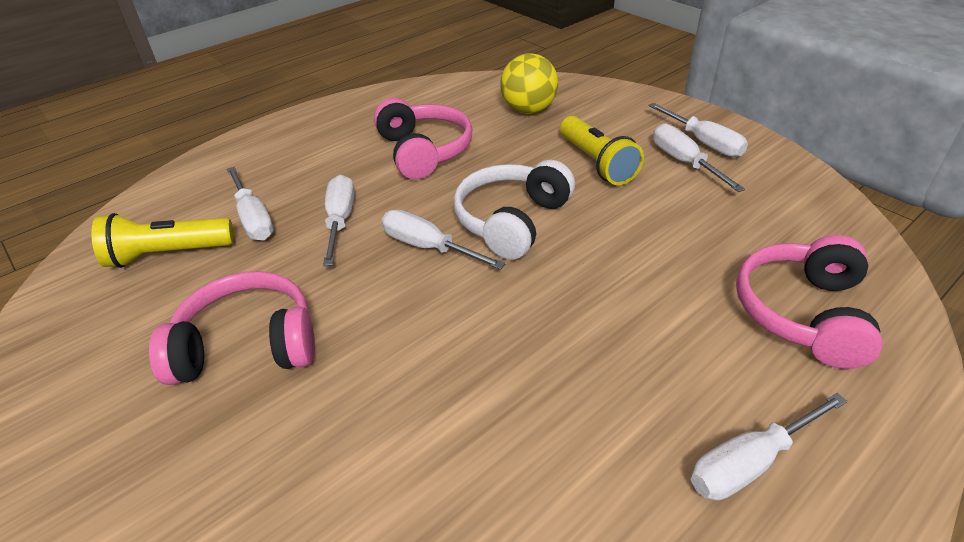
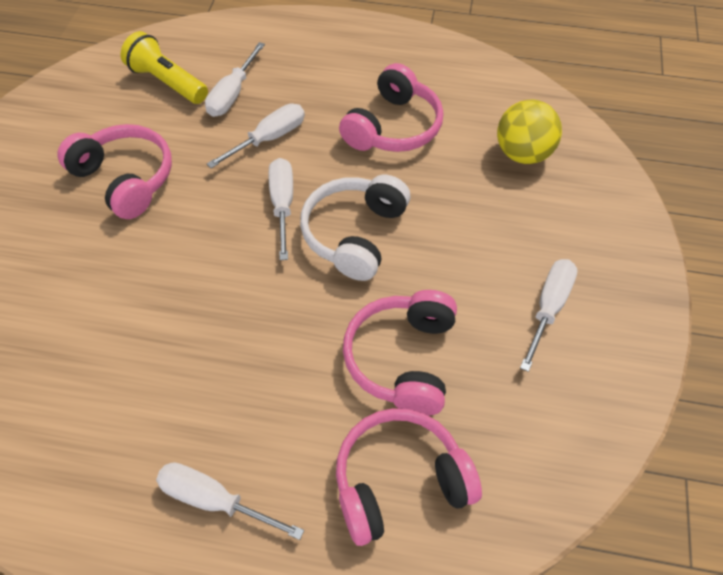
camera: 50 degrees right, 15 degrees up
(511, 221) = (354, 234): white headphones -> white headphones turned 60 degrees counterclockwise
(596, 163) = (485, 246): yellow flashlight -> none
(672, 254) = (402, 359): none -> pink headphones
(704, 143) = (599, 309): white screwdriver -> none

